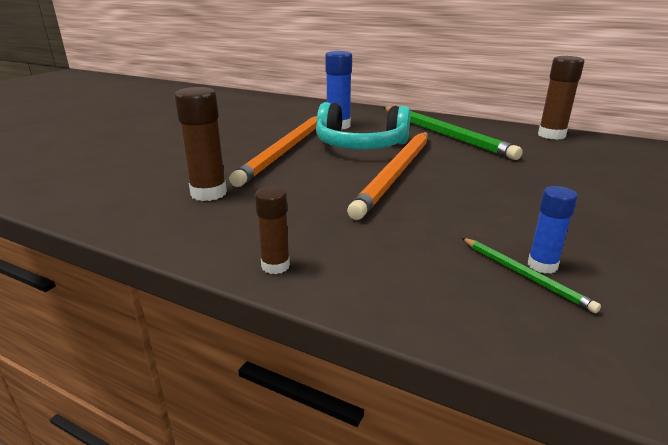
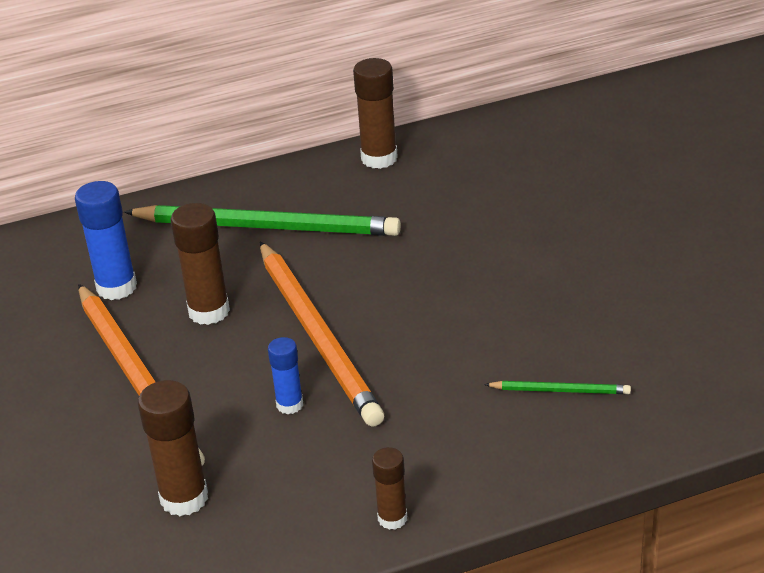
camera: 45 degrees left, 10 degrees up
(360, 146) = (209, 311): turquoise headphones -> brown glue stick
(542, 265) = (561, 372): blue glue stick -> blue glue stick (289, 405)

